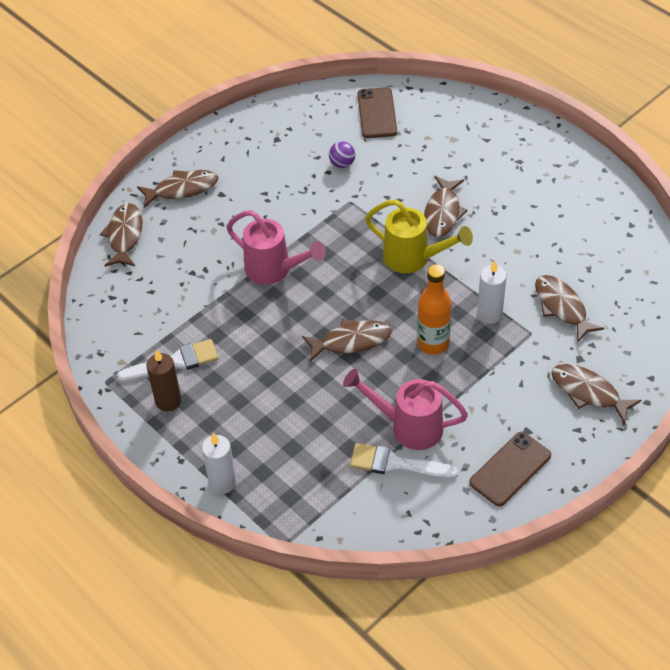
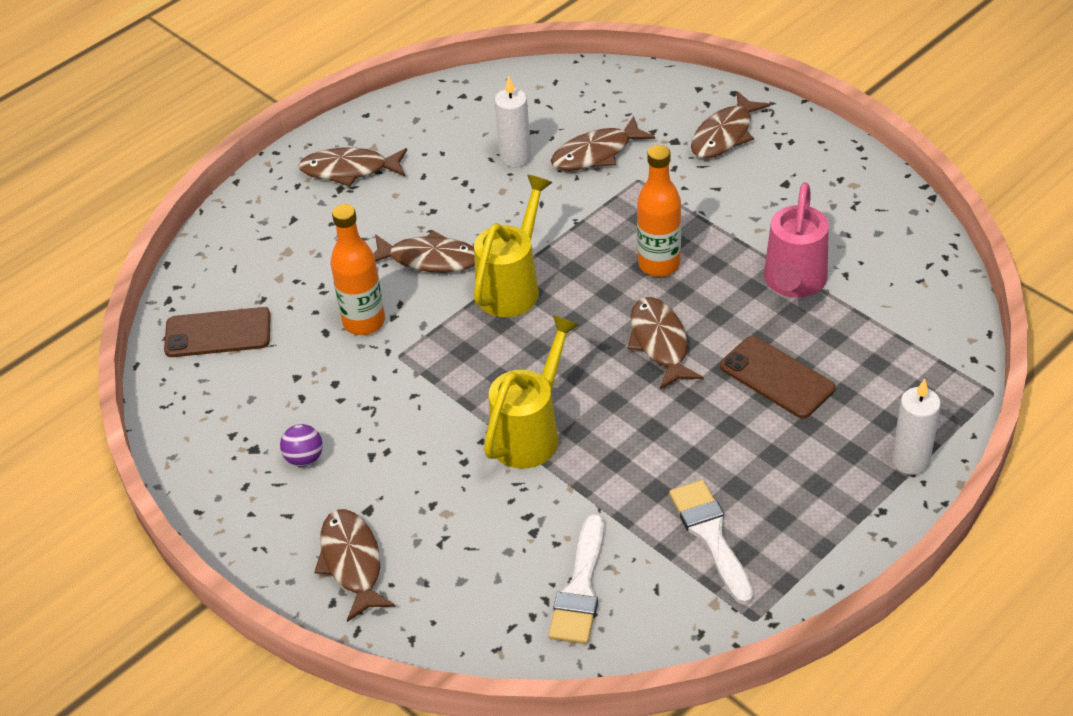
camera: 90 degrees left, 5 degrees down
(125, 235) = (451, 631): brown fish -> brown fish (349, 170)
(168, 401) = (782, 535): brown candle -> none
(275, 270) = (531, 432): pink watering can -> yellow watering can
(342, 164) = (320, 367): purple ball -> purple ball (304, 458)
(382, 182) = (364, 322): none -> orange bottle
(396, 464) = (852, 293): white brush -> white brush (580, 589)
(489, 314) = (608, 214): white candle -> white candle (515, 158)
(510, 469) = (842, 197): brown phone -> brown phone (777, 377)

